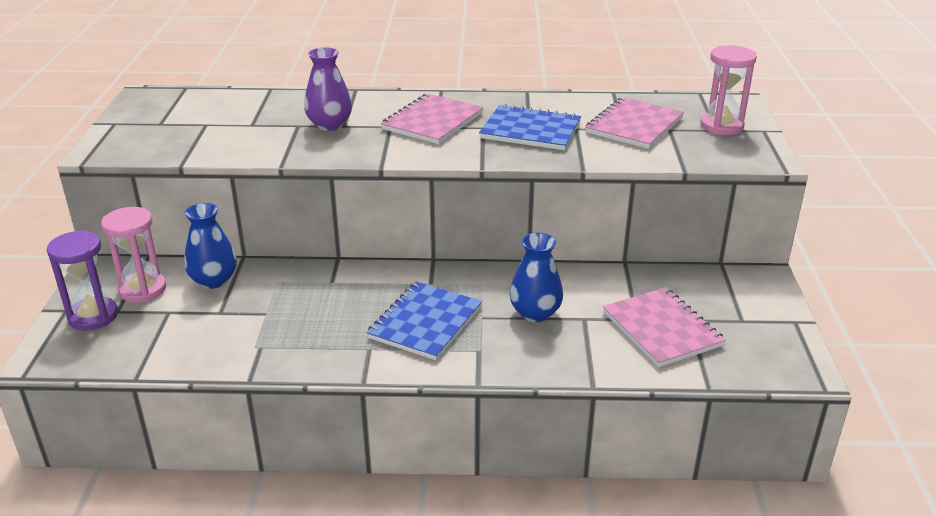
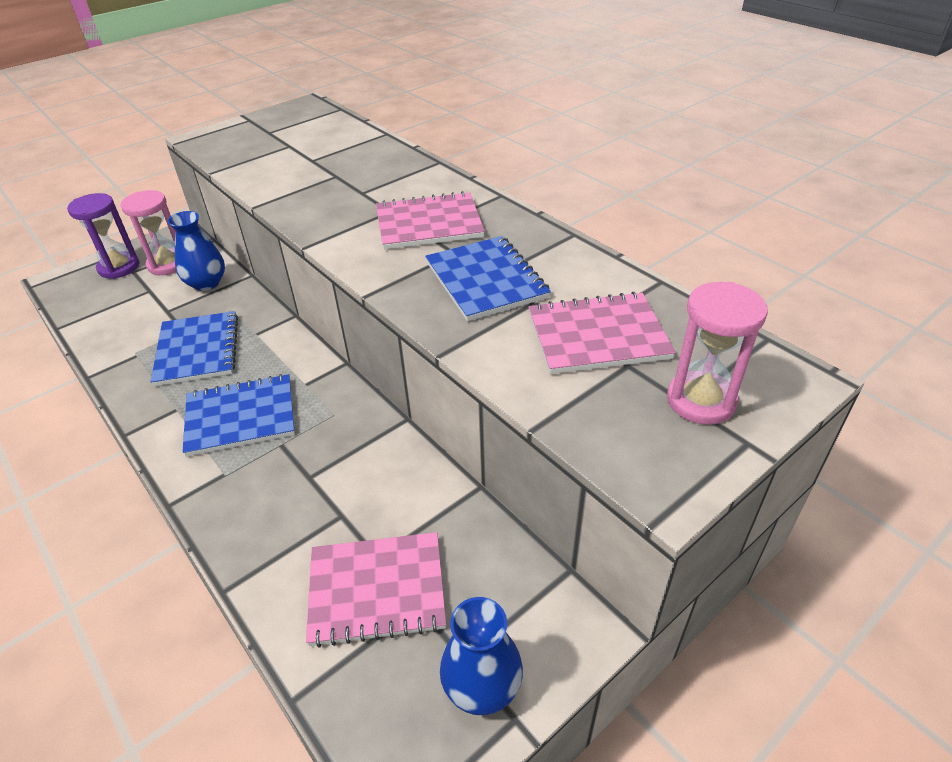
camera: 50 degrees right, 10 degrees up
(307, 315) = (197, 350): none -> blue notebook
(329, 125) = (354, 186): purple vase -> none
(535, 313) = (318, 475): blue vase -> blue vase (482, 685)
(662, 329) = (377, 590): pink notebook -> pink notebook turned 60 degrees clockwise

